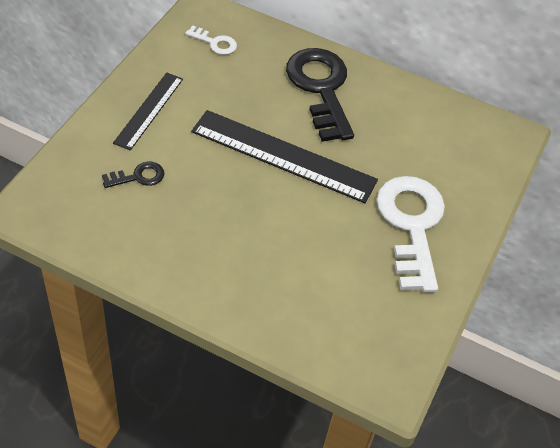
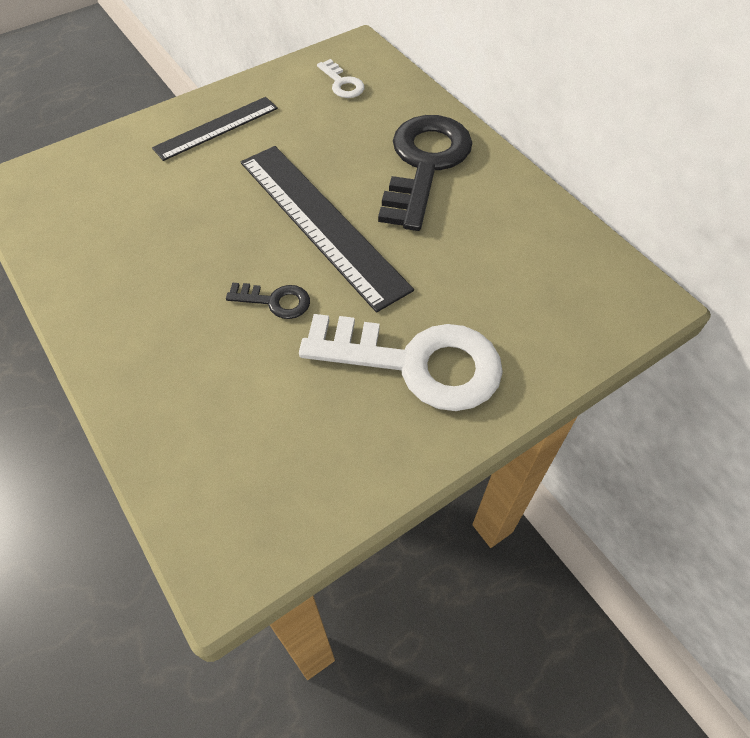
camera: 35 degrees right, 5 degrees up
(138, 176) = (147, 190): black key -> black key (275, 301)
(411, 225) = (416, 363): white key -> white key turned 75 degrees clockwise

